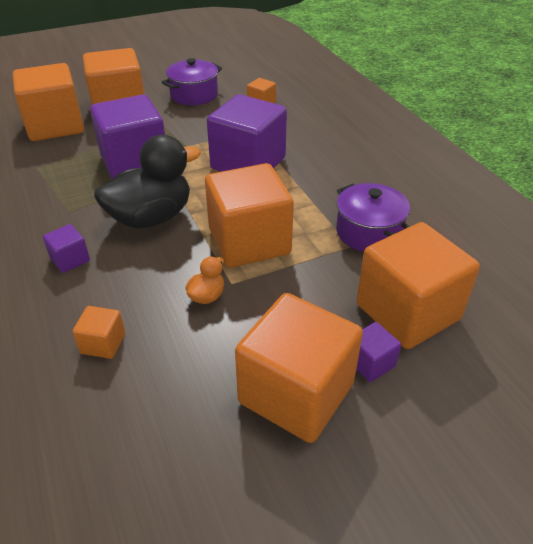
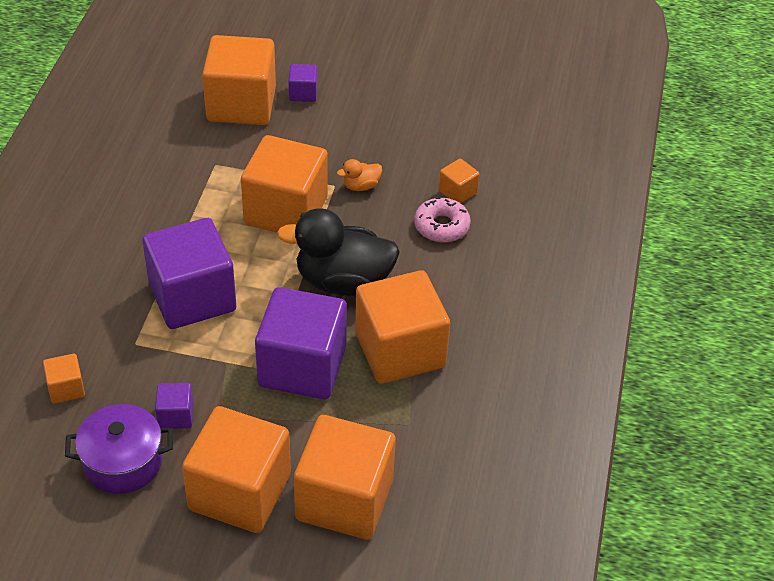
camera: 145 degrees left, 5 degrees up
(70, 259) = (441, 275): purple cube -> purple cube (176, 416)
(97, 300) = (441, 226): none -> pink donut
(296, 393) = (363, 103): orange cube -> orange cube (400, 350)
(368, 232) = (186, 167): purple pot -> none

